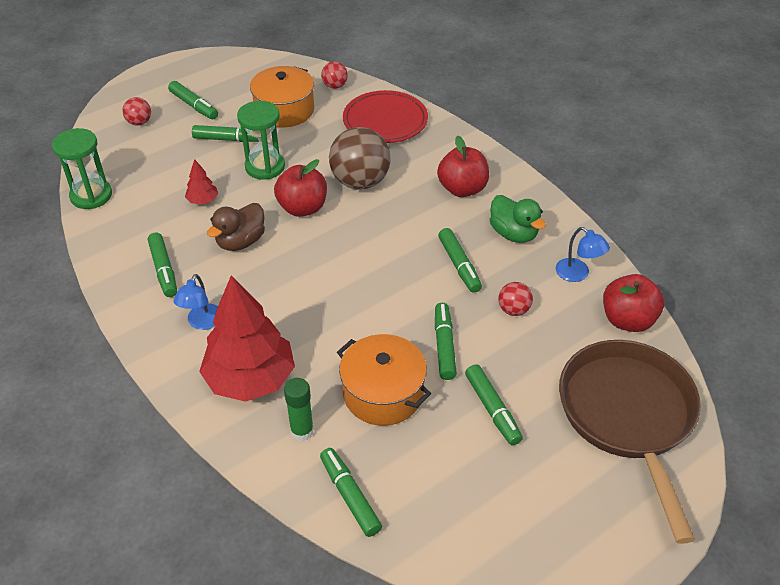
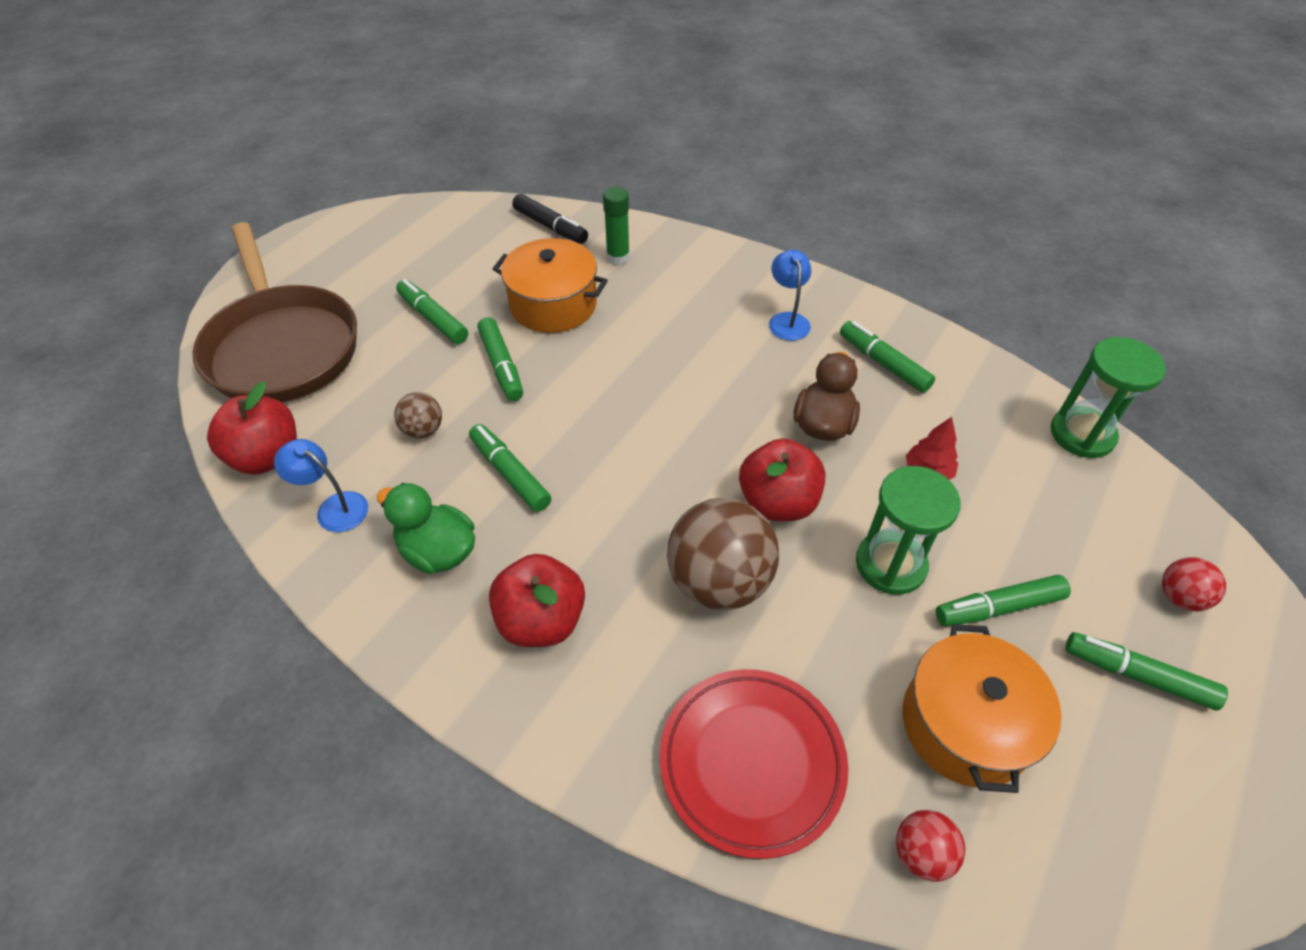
camera: 160 degrees right, 5 degrees up
(250, 379) = (695, 284): red tree -> none
(350, 496) = (550, 226): green marker -> black marker
(513, 310) = (423, 430): red ball -> brown ball

